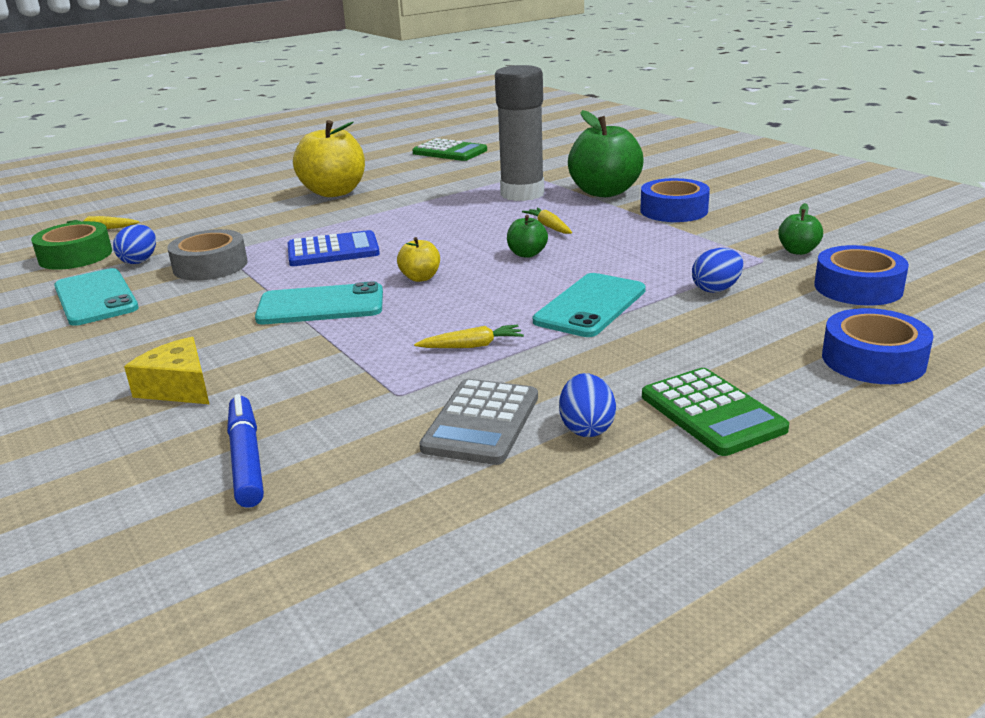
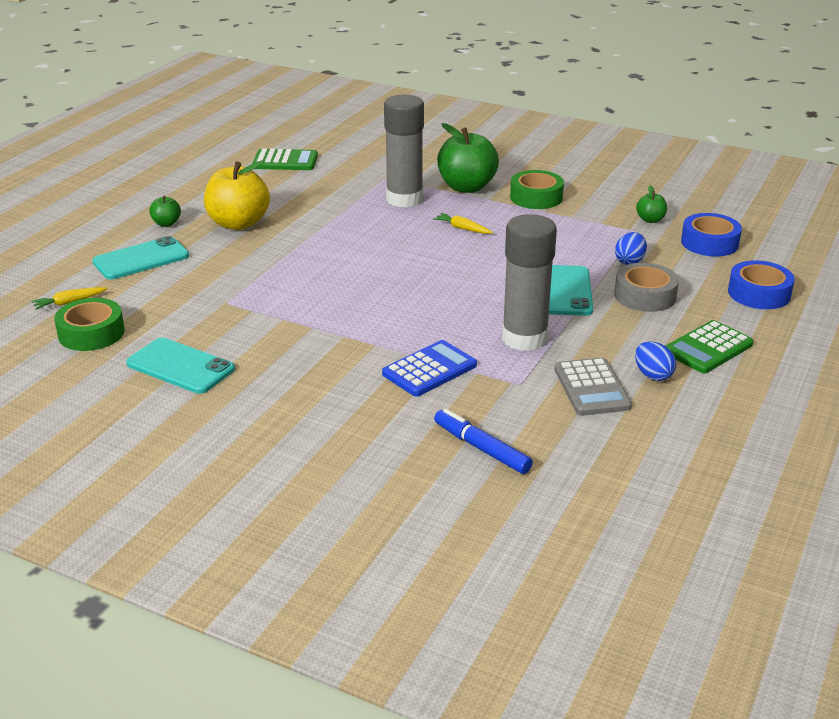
camera: 30 degrees left, 5 degrees up
(139, 261) = (163, 325): blue egg -> none
(178, 387) = (365, 417): yellow cheese -> none
(210, 266) = (236, 317): grey tape -> grey tape (645, 296)
(321, 305) = (378, 332): turquoise phone -> turquoise phone (141, 259)
(333, 251) = (321, 282): blue calculator -> blue calculator (429, 369)
(420, 278) = (422, 293): yellow apple -> none
(472, 346) = (524, 338): yellow carrot -> grey glue stick
(527, 254) = (475, 257): green apple -> green apple (166, 223)
(674, 210) = (536, 197): blue tape -> green tape
(712, 413) = (708, 348): green calculator -> green calculator turned 105 degrees clockwise

